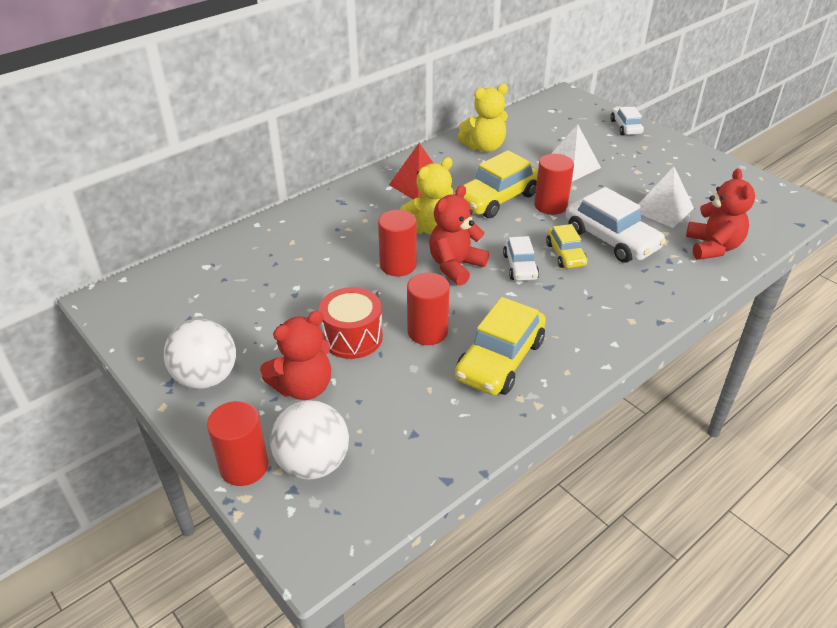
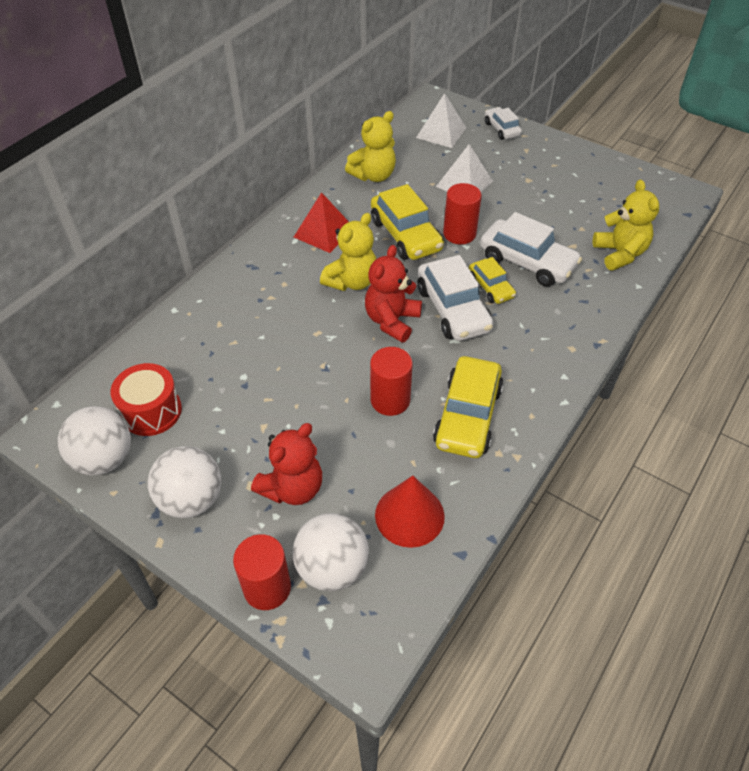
camera: 15 degrees left, 10 degrees up
(144, 330) = (104, 459): none -> white ball
(352, 337) = (320, 422): red drum -> red drum (151, 411)
(398, 265) = (336, 331): red cylinder -> none
(407, 434) = (409, 515): none -> red cone
(497, 199) = (406, 235): yellow car -> yellow car turned 60 degrees counterclockwise
(520, 267) = (453, 309): white car -> white car, size x1.74
(663, 209) = (564, 219): white pyramid -> white pyramid (441, 132)
(712, 247) = (619, 254): red teddy bear -> yellow teddy bear

